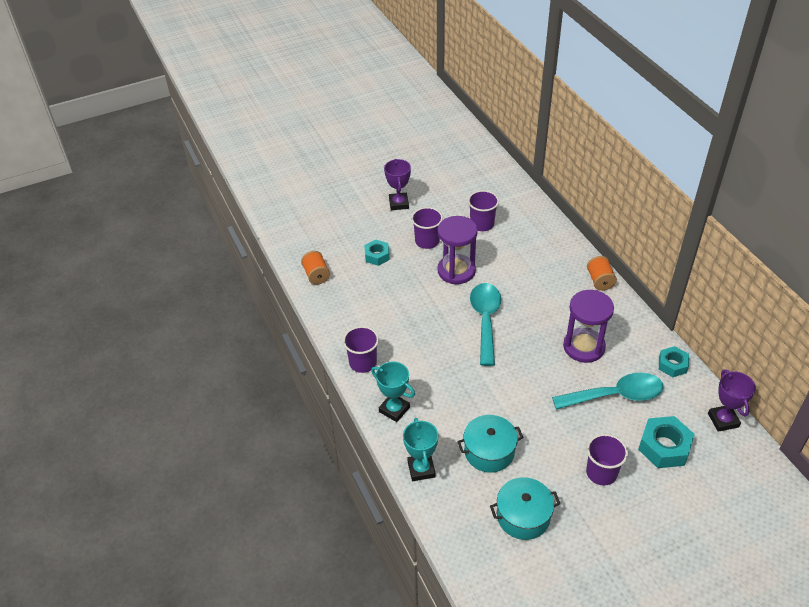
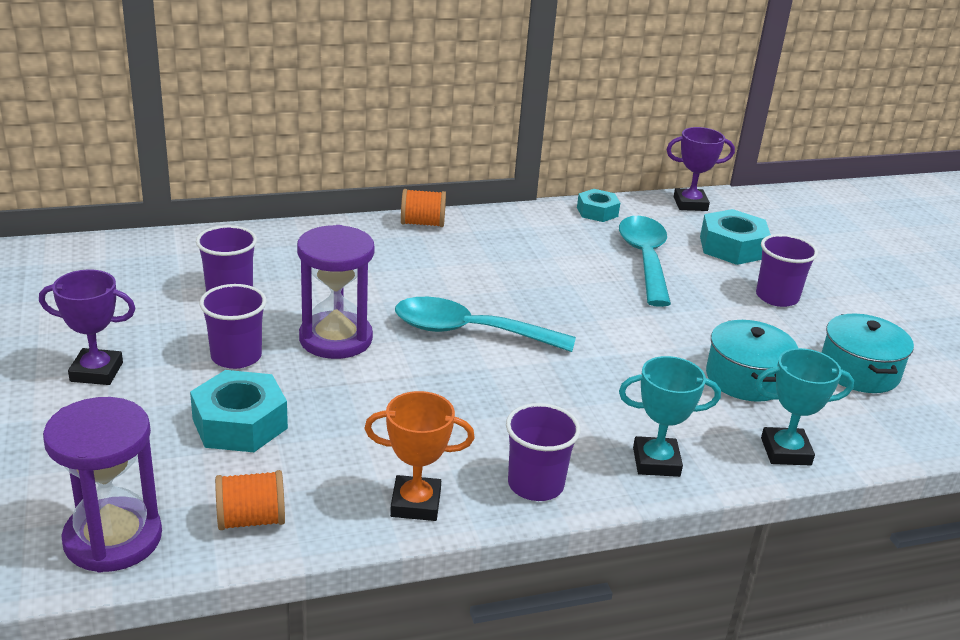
camera: 85 degrees left, 15 degrees down
(338, 323) = (415, 503): none -> orange trophy
(377, 256) = (240, 423): turquoise nut -> turquoise nut, size x1.57
(394, 409) = (656, 462): turquoise trophy -> turquoise trophy turned 45 degrees clockwise
(584, 347) = (550, 262): purple hourglass -> purple hourglass (113, 538)

